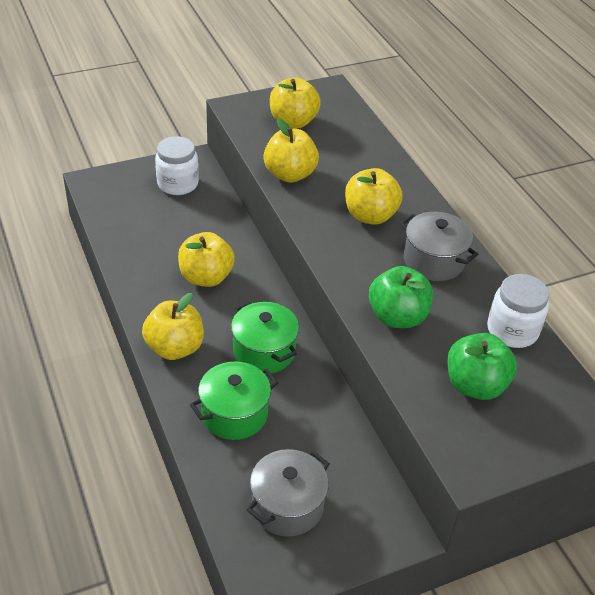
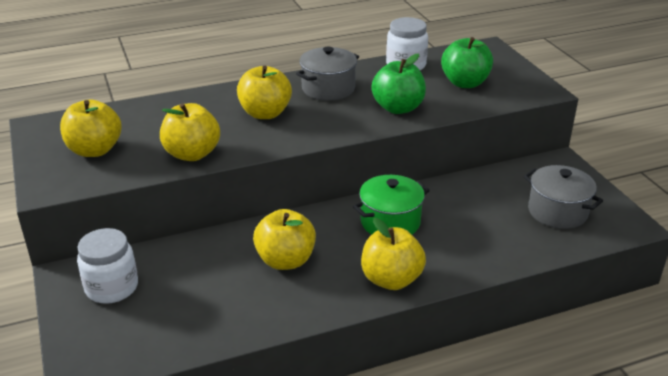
camera: 85 degrees left, 10 degrees down
(234, 414) = (469, 239): green pot -> none

